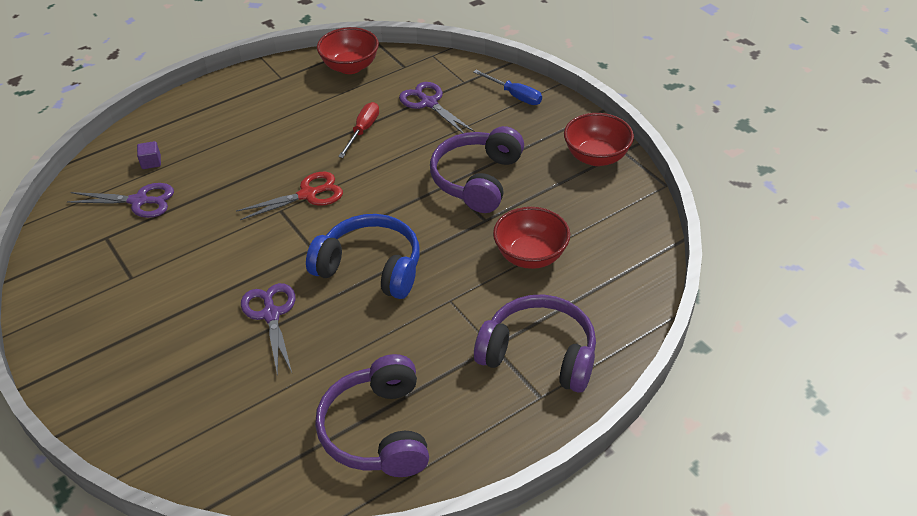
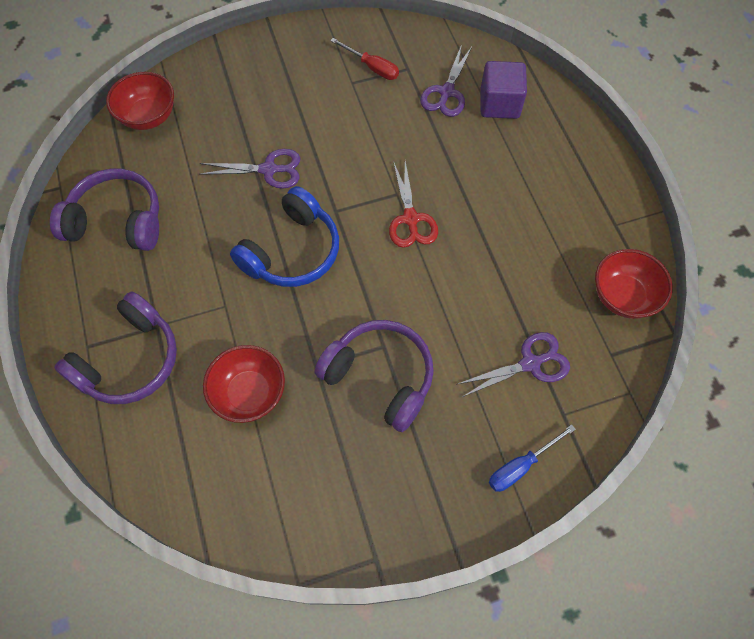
camera: 105 degrees right, 20 degrees up
(151, 162) = (499, 104): purple cube -> purple cube, size x2.14
(363, 131) = (497, 285): red screwdriver -> red screwdriver (372, 67)
(596, 157) = (375, 521): red bowl -> red bowl (148, 116)

